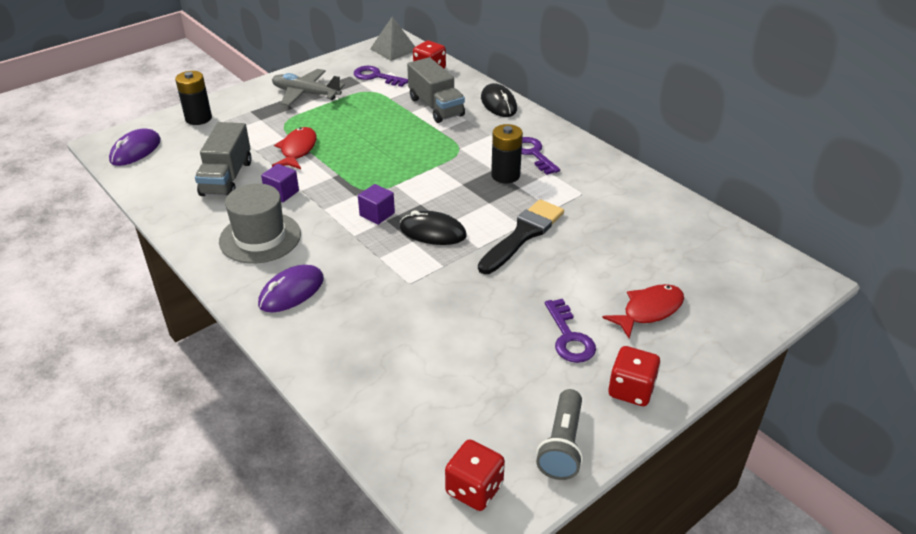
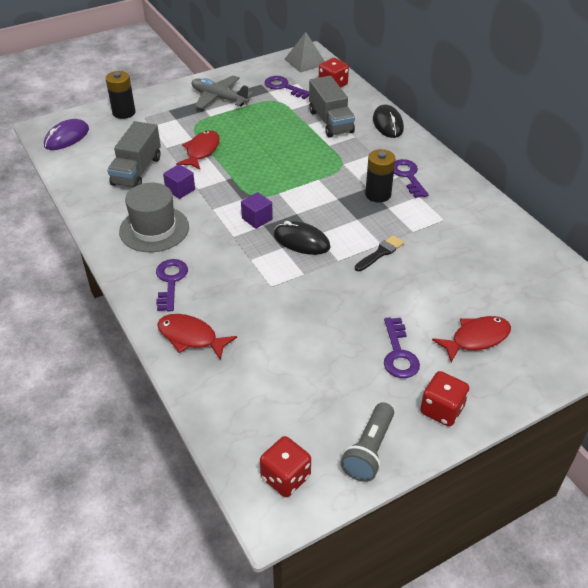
camera: 10 degrees right, 5 degrees up
(291, 292) = (170, 281): purple mouse -> purple key
(328, 349) = (191, 337): none -> red fish
(523, 235) = (380, 253): black brush -> black brush, size x0.56

